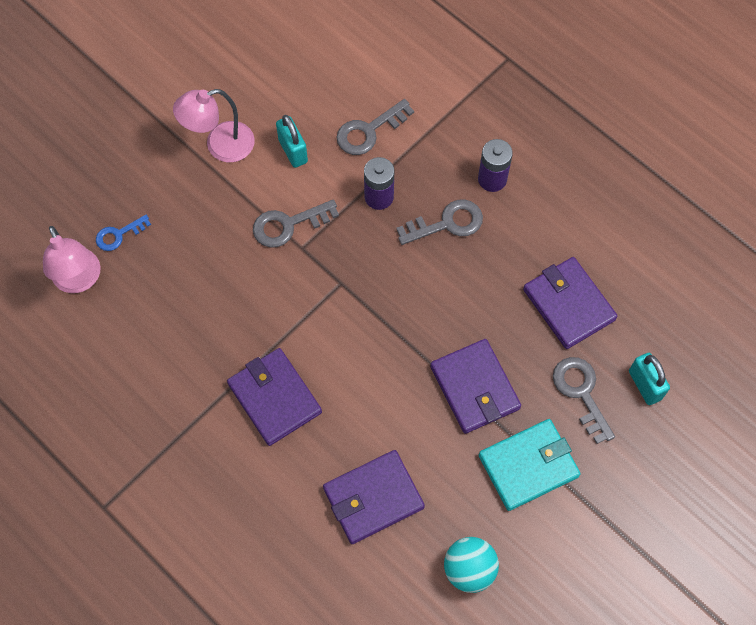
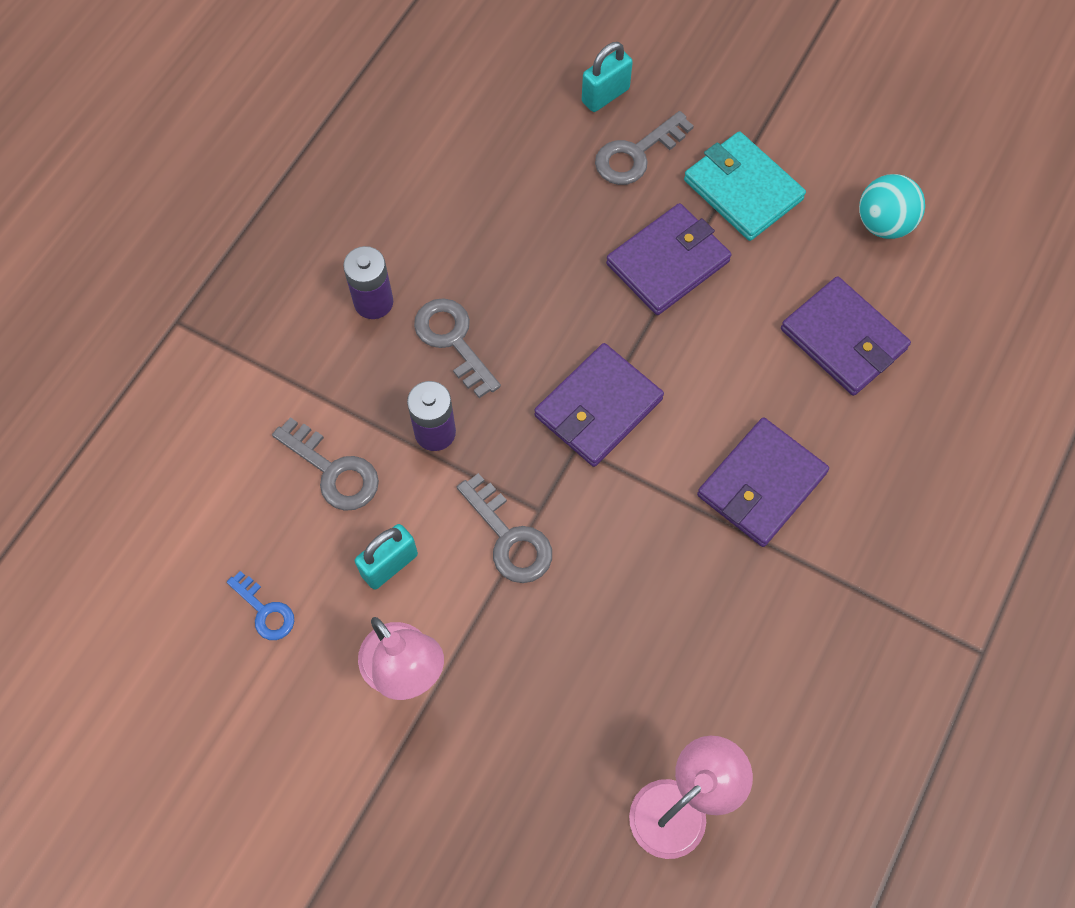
camera: 105 degrees left, 0 degrees up
(118, 235) = (591, 774): blue key -> blue key (265, 611)
(568, 305) = (528, 186): purple wallet -> purple wallet (598, 408)

